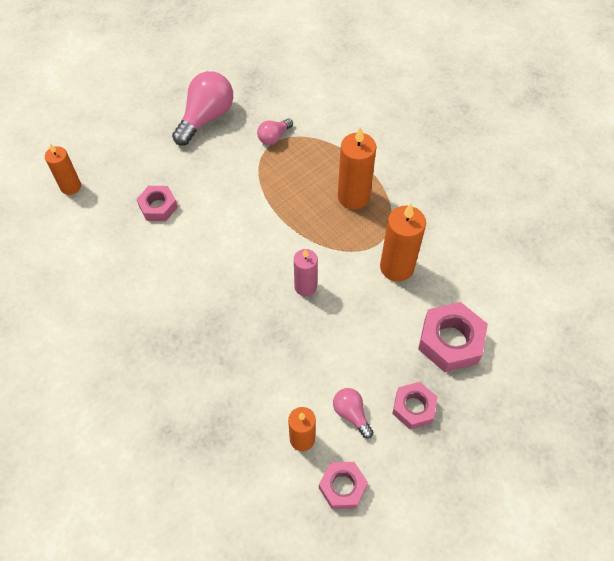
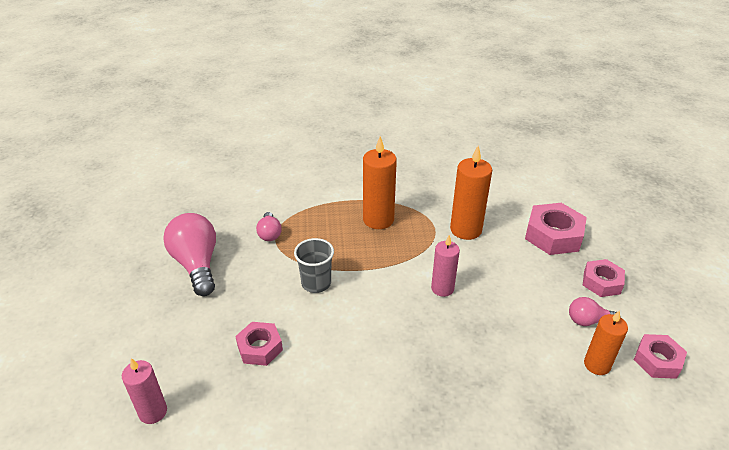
camera: 55 degrees left, 20 degrees down
(71, 187) = (153, 412): orange candle -> pink candle
(244, 200) = (316, 283): none -> grey cup

